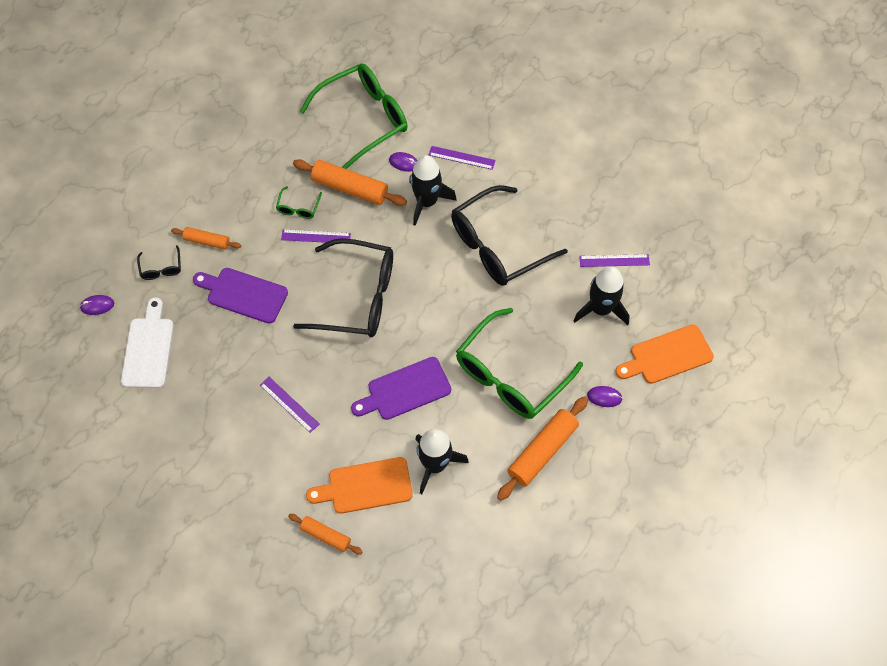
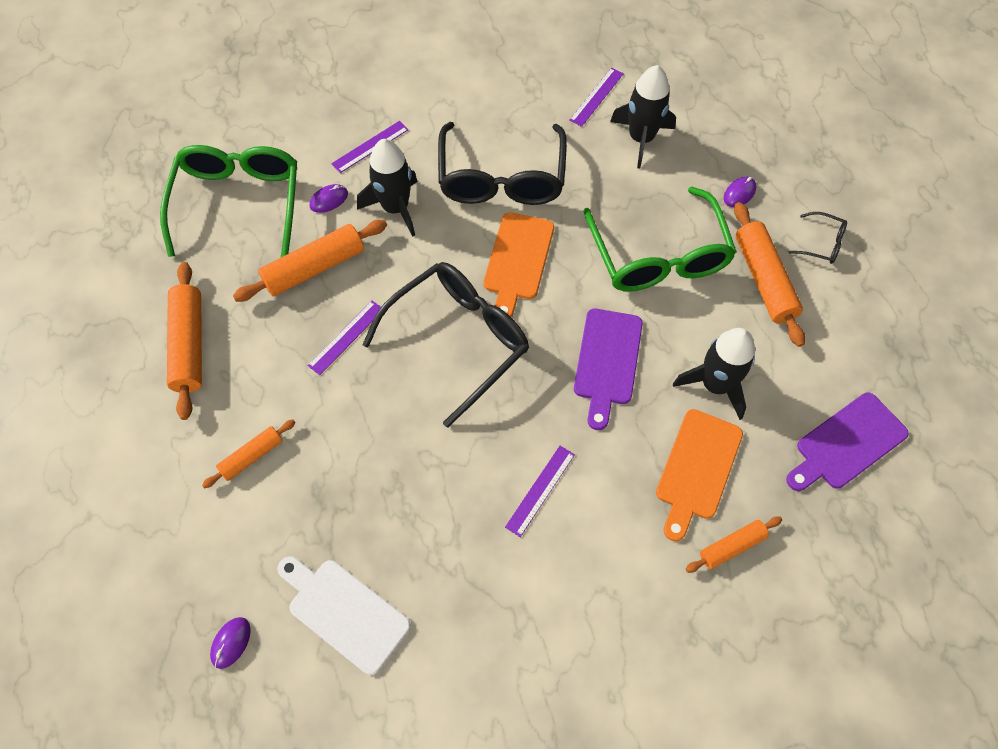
camera: 55 degrees left, 0 degrees up
(161, 268) = (244, 531): black glasses -> black glasses (822, 243)
(243, 294) = (358, 457): purple cutting board -> purple cutting board (847, 444)
(252, 162) = (189, 345): none -> orange rolling pin
(289, 404) = (540, 490): purple ruler -> purple ruler turned 45 degrees counterclockwise
(298, 208) = (293, 333): green glasses -> none
(667, 356) = (730, 119): orange cutting board -> orange cutting board (518, 261)

